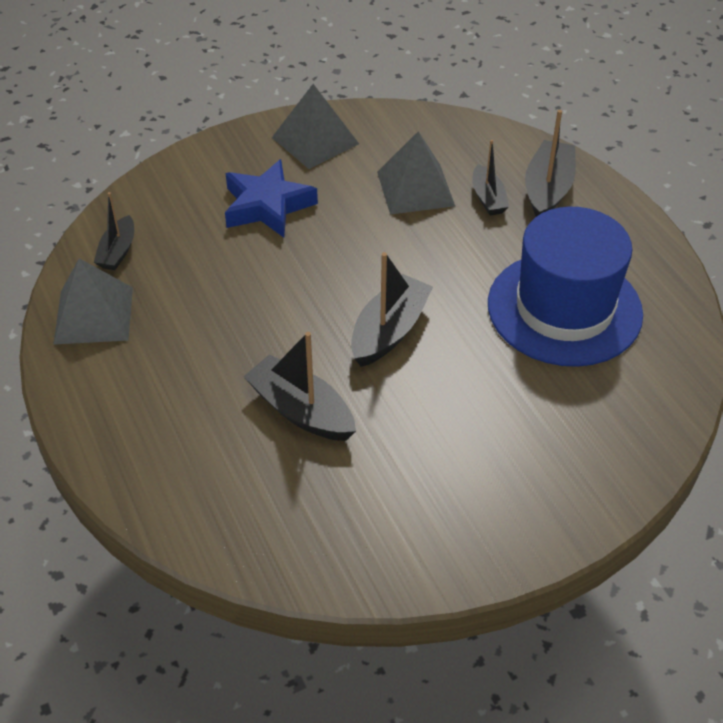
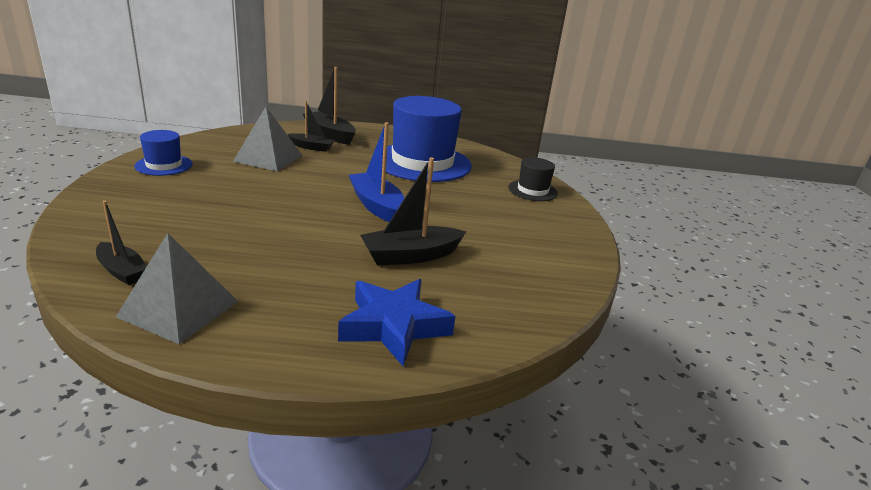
camera: 65 degrees left, 20 degrees down
(267, 206) = (194, 199): blue star -> blue star (393, 326)
(315, 140) = (164, 165): grey pyramid -> blue hat
(389, 331) = (377, 206): black boat -> blue boat
(603, 453) = (532, 190): none -> black hat

